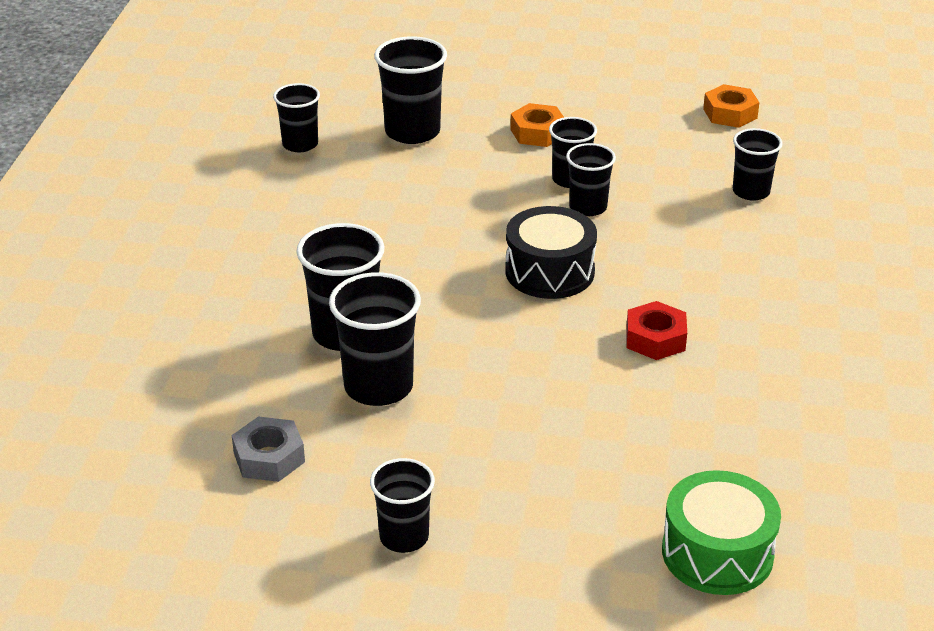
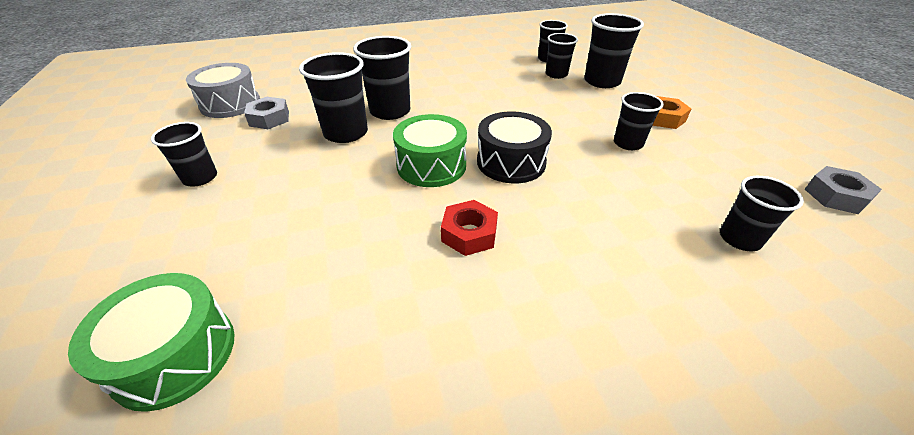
camera: 65 degrees right, 5 degrees up
(172, 499) = (230, 104): none -> grey drum
(515, 331) = (431, 165): none -> green drum
(588, 207) = (604, 159): black cup -> black cup (556, 74)
(730, 113) = (836, 196): orange nut -> grey nut

